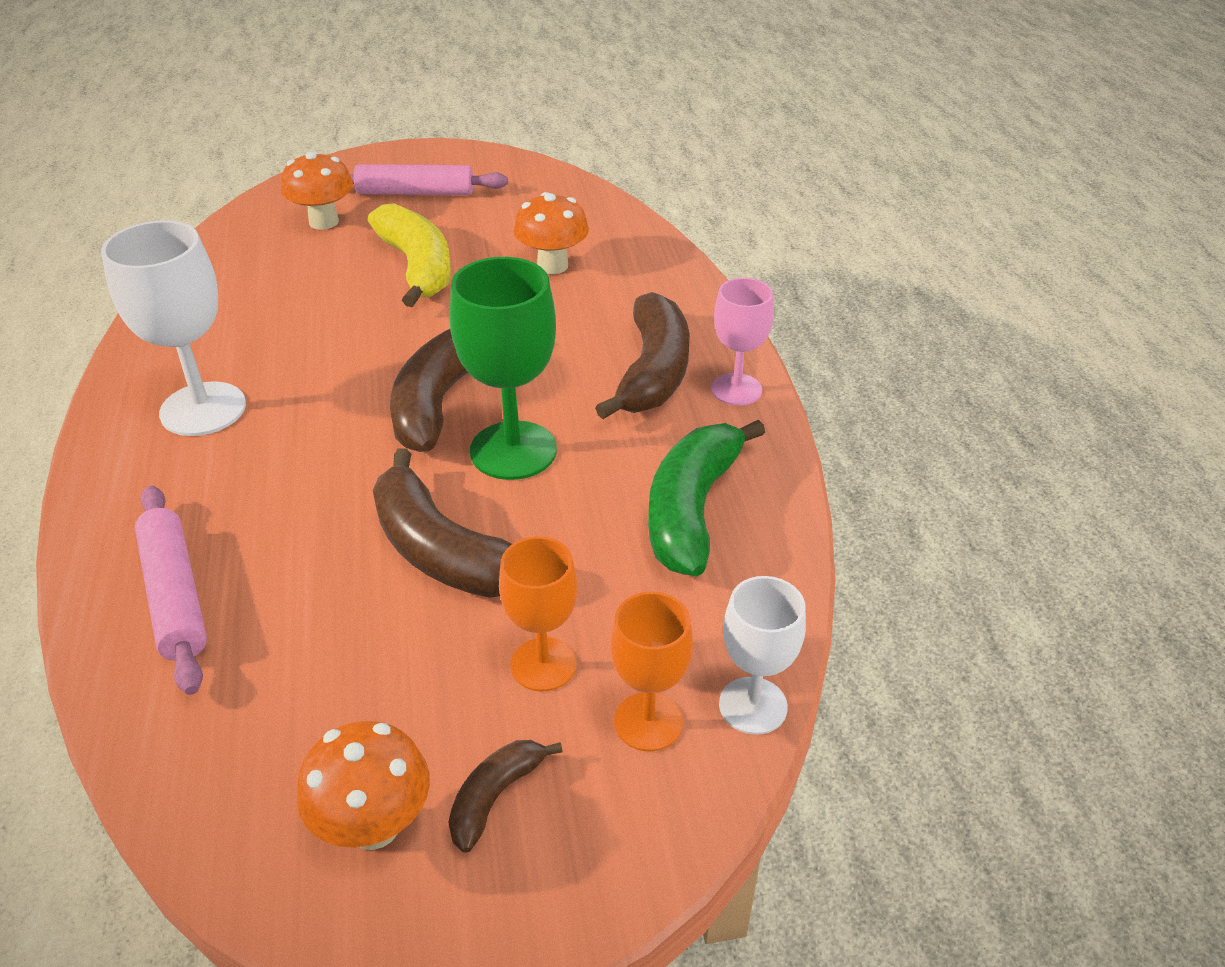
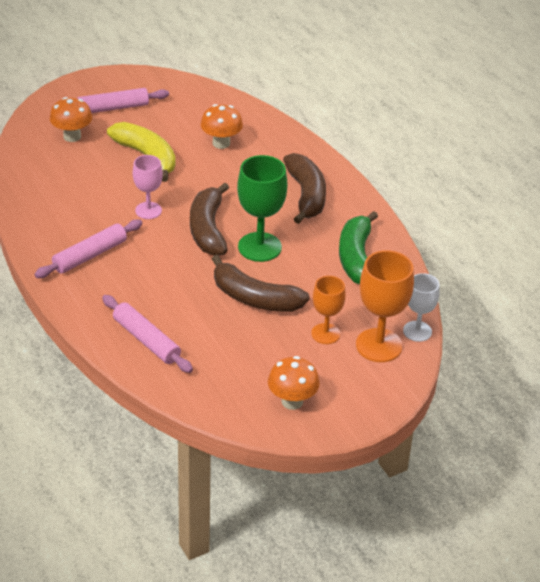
camera: 20 degrees left, 0 degrees up
(203, 409) = (90, 255): white goblet -> pink rolling pin
(495, 797) = (333, 383): brown banana -> none
(648, 722) = (379, 345): orange goblet -> orange goblet, size x1.60
(736, 389) = (351, 197): pink goblet -> pink goblet (148, 210)

